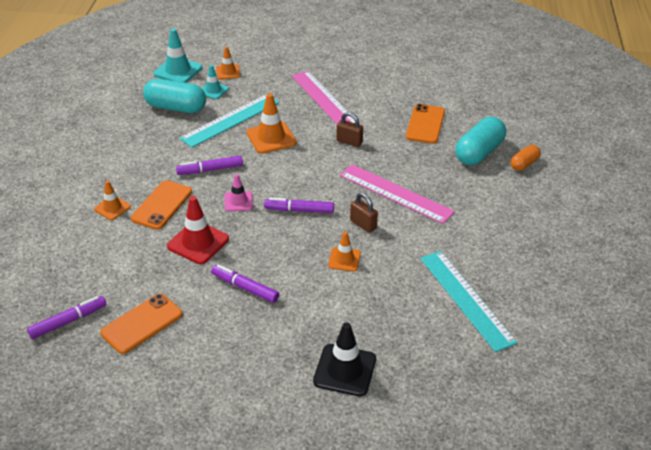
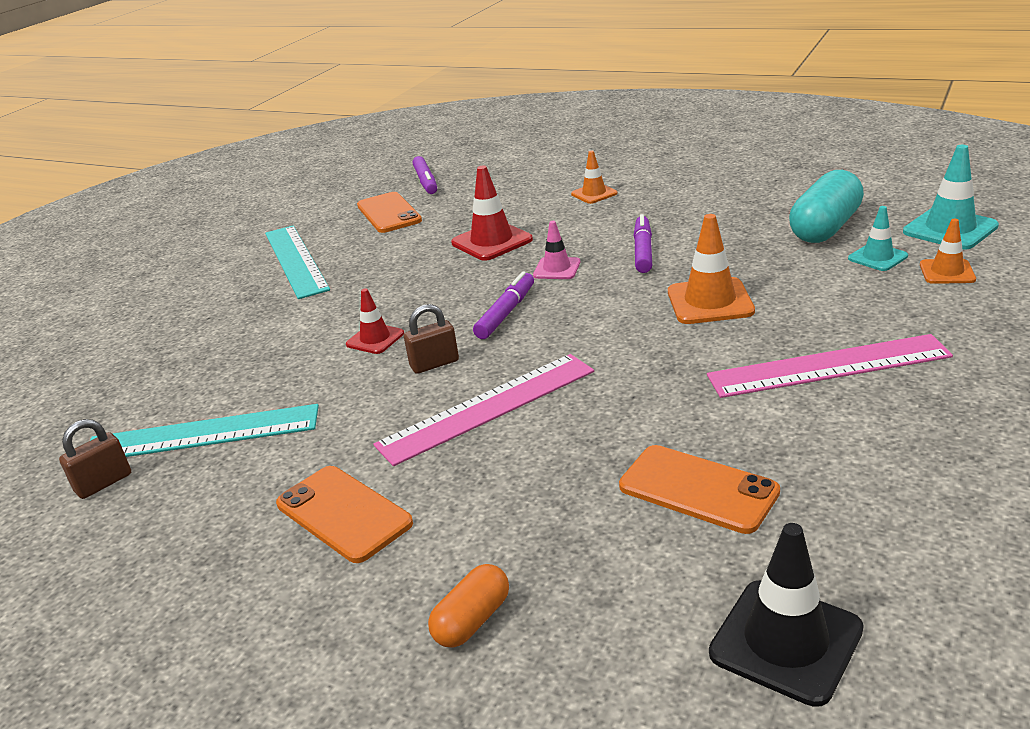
camera: 115 degrees right, 10 degrees down
(162, 205) = (581, 220): orange phone -> orange phone (343, 514)
(230, 120) = (775, 269): turquoise ruler -> turquoise ruler (295, 260)
(245, 287) = (388, 267): purple marker -> none
(344, 259) = (375, 339): orange traffic cone -> red traffic cone
(345, 370) = (202, 320): black traffic cone -> black traffic cone (786, 641)
(349, 142) = (667, 378): brown padlock -> brown padlock (104, 483)
(479, 153) = (554, 551): turquoise capsule -> none
(524, 164) = (472, 620): orange capsule -> orange capsule turned 60 degrees clockwise

